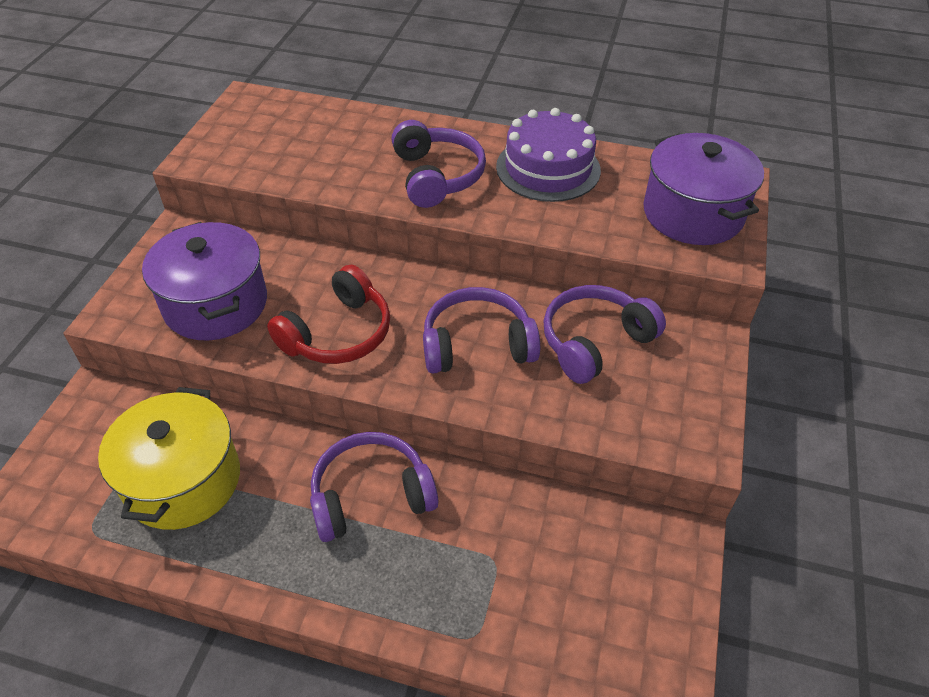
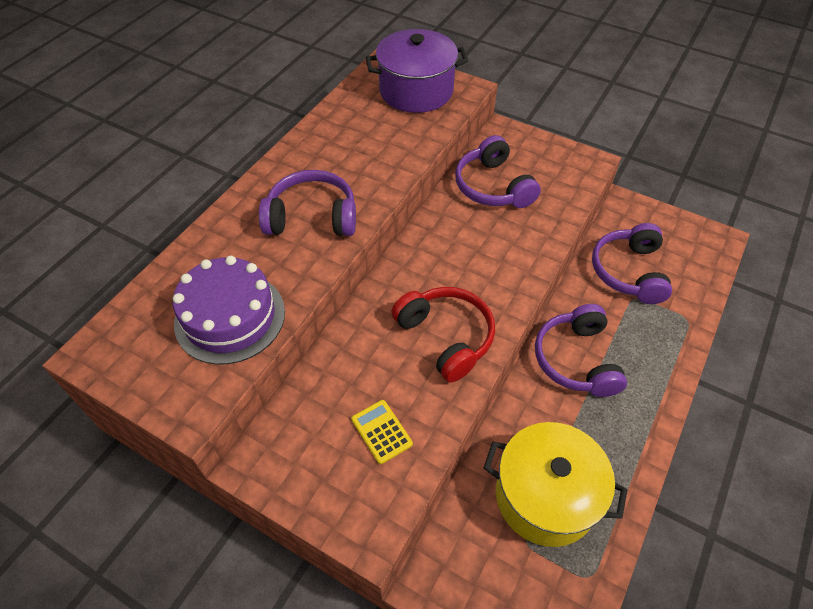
camera: 75 degrees left, 5 degrees up
(215, 304) = (381, 431): purple pot -> yellow calculator
(477, 345) = (481, 250): purple headphones -> purple headphones (629, 272)
(548, 168) = (332, 148): purple cake -> purple cake (230, 317)

